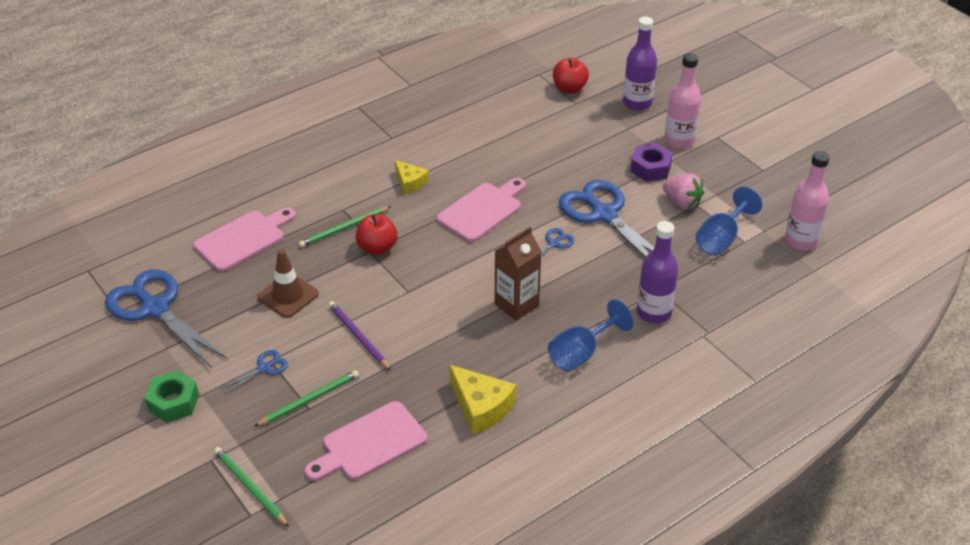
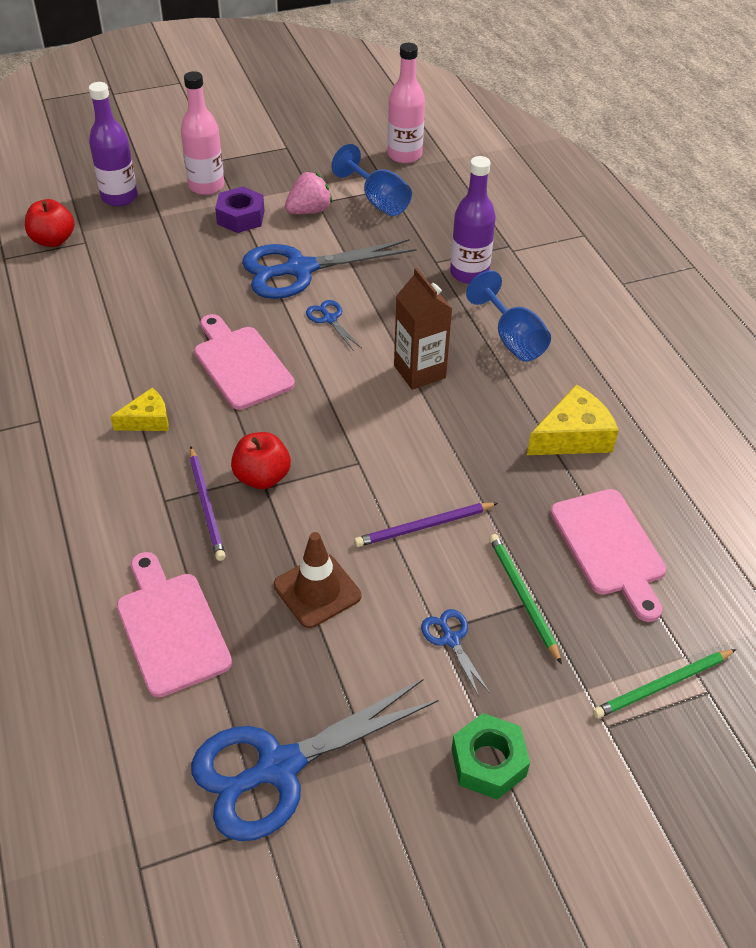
camera: 75 degrees left, 5 degrees up
(344, 228) = (206, 505): green pencil -> purple pencil

